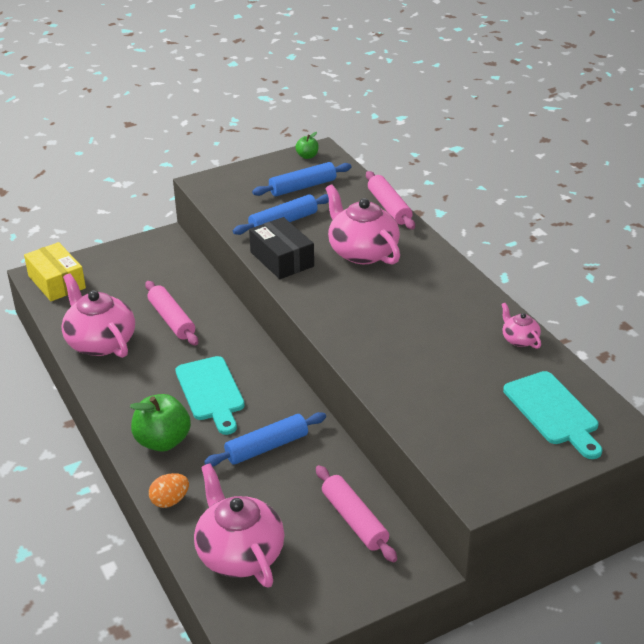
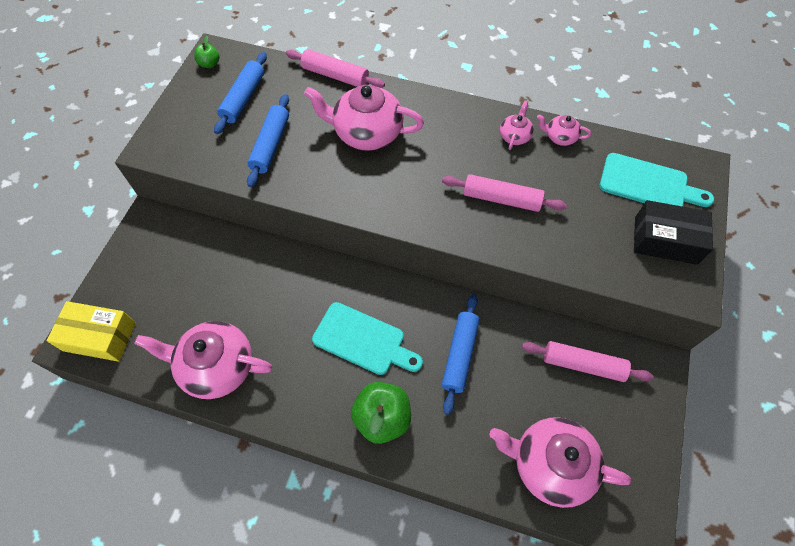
camera: 45 degrees left, 25 degrees up
(170, 501) = (452, 466): orange egg -> none
(171, 320) = (251, 297): pink rolling pin -> pink rolling pin (501, 199)
(282, 259) = (314, 184): black box -> black box (665, 240)
(480, 317) = (514, 136): none -> pink teapot

